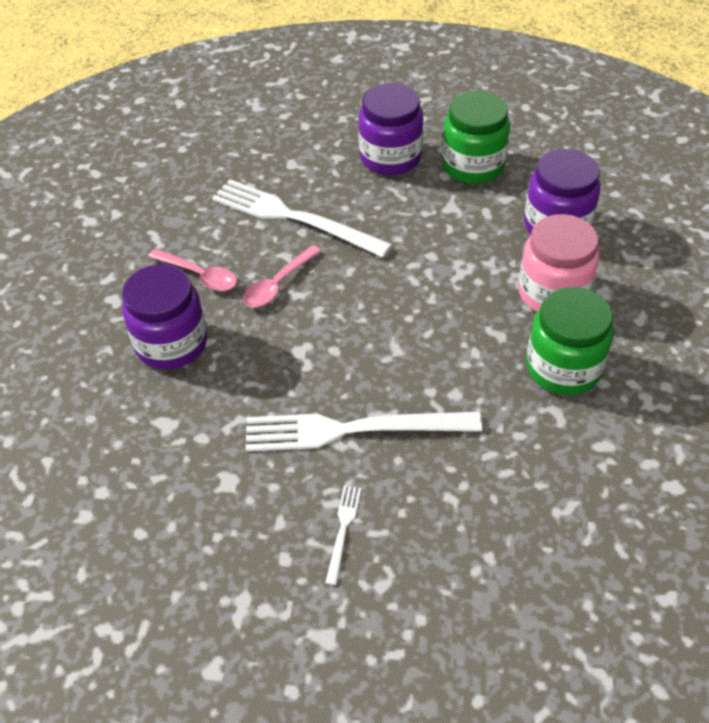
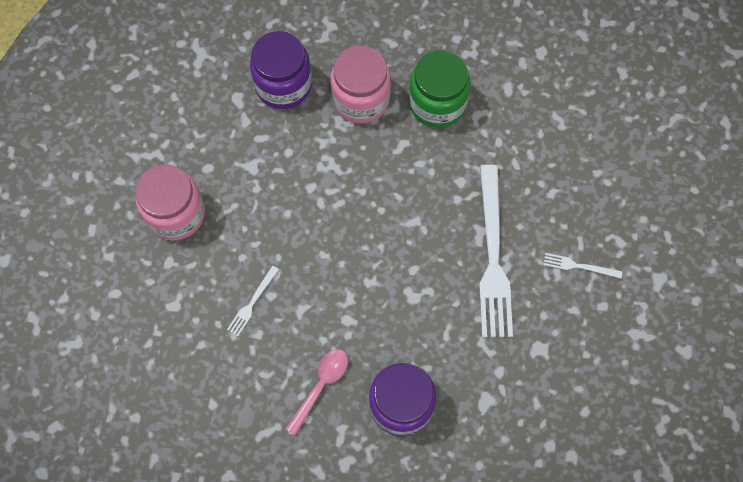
camera: 90 degrees left, 20 degrees up
(278, 284) = (336, 316): pink spoon -> none
(294, 218) = (252, 303): white fork -> white fork, size x0.43
(390, 157) = (176, 213): purple jar -> pink jar
(473, 165) = (197, 142): green jar -> none

